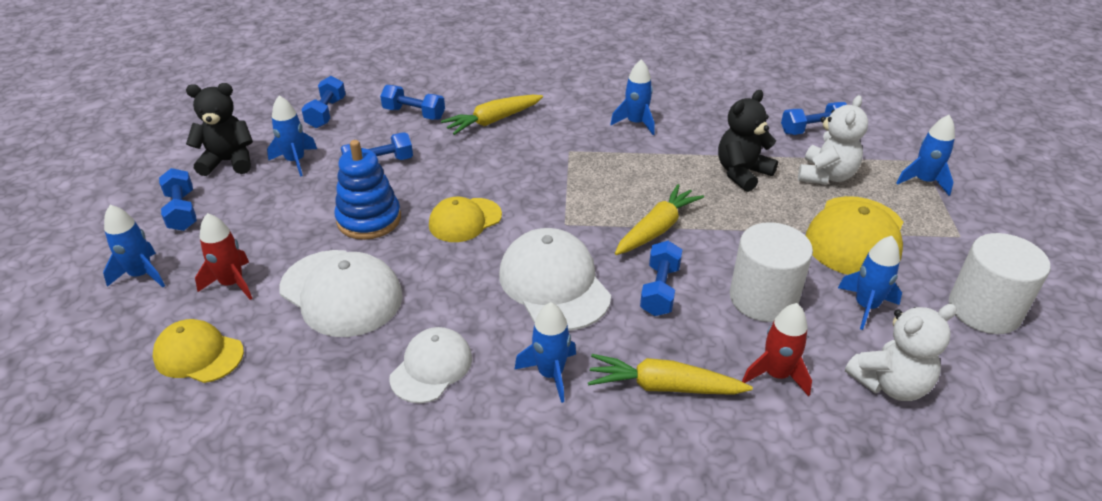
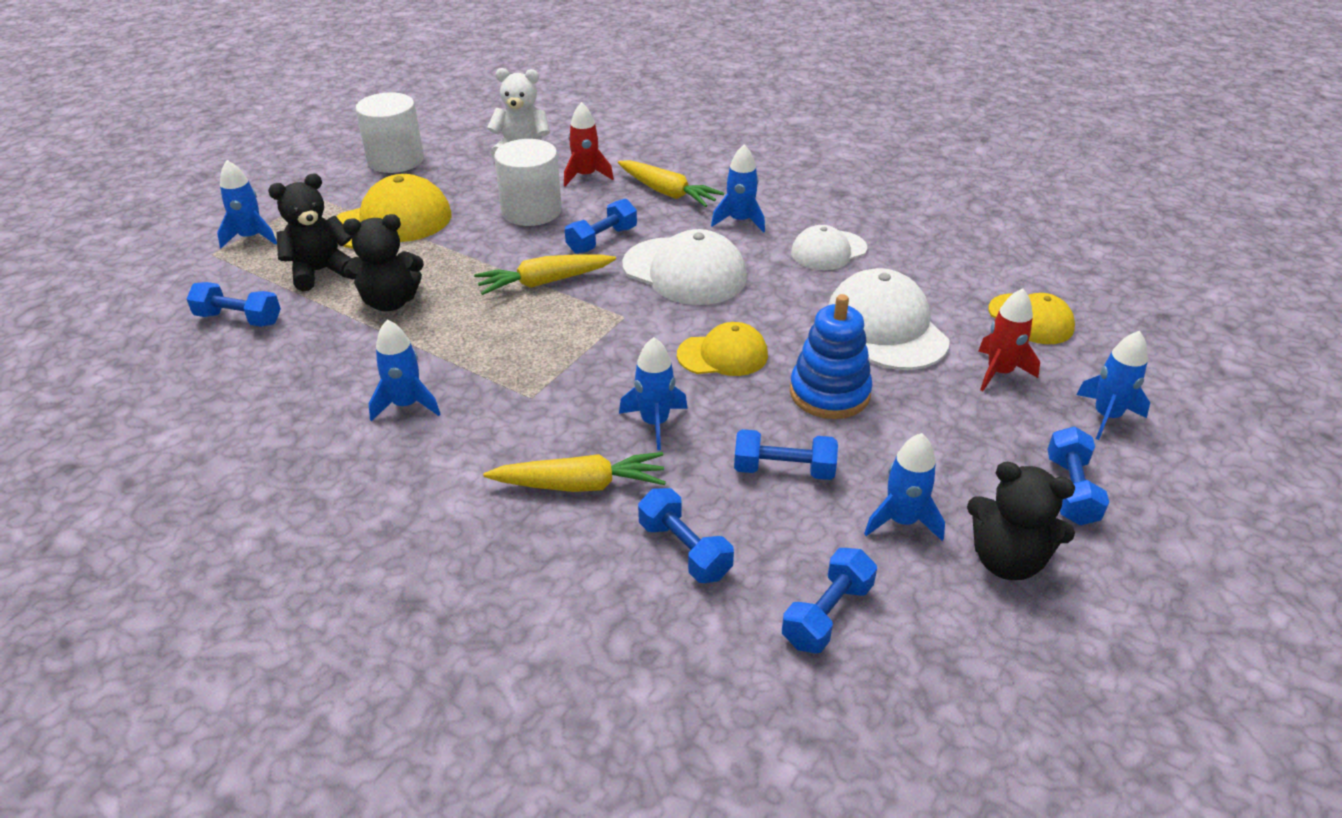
camera: 150 degrees left, 0 degrees up
(554, 284) = (684, 271): white cap -> white cap turned 60 degrees counterclockwise
(826, 176) = (320, 271): white teddy bear -> black teddy bear
(866, 306) = (468, 185): blue rocket -> blue rocket (655, 423)

